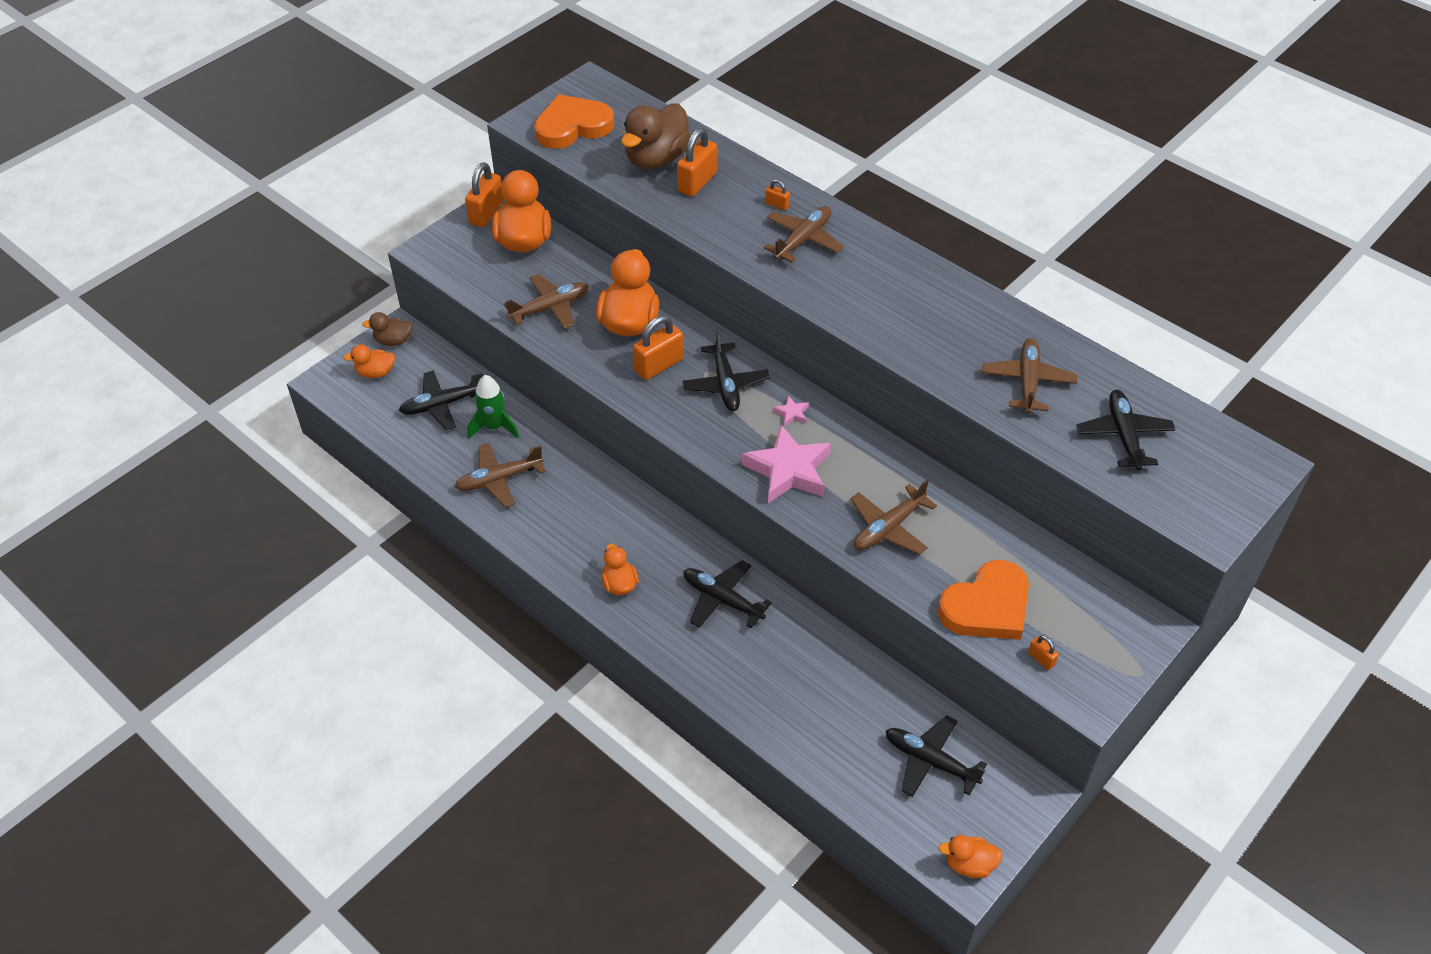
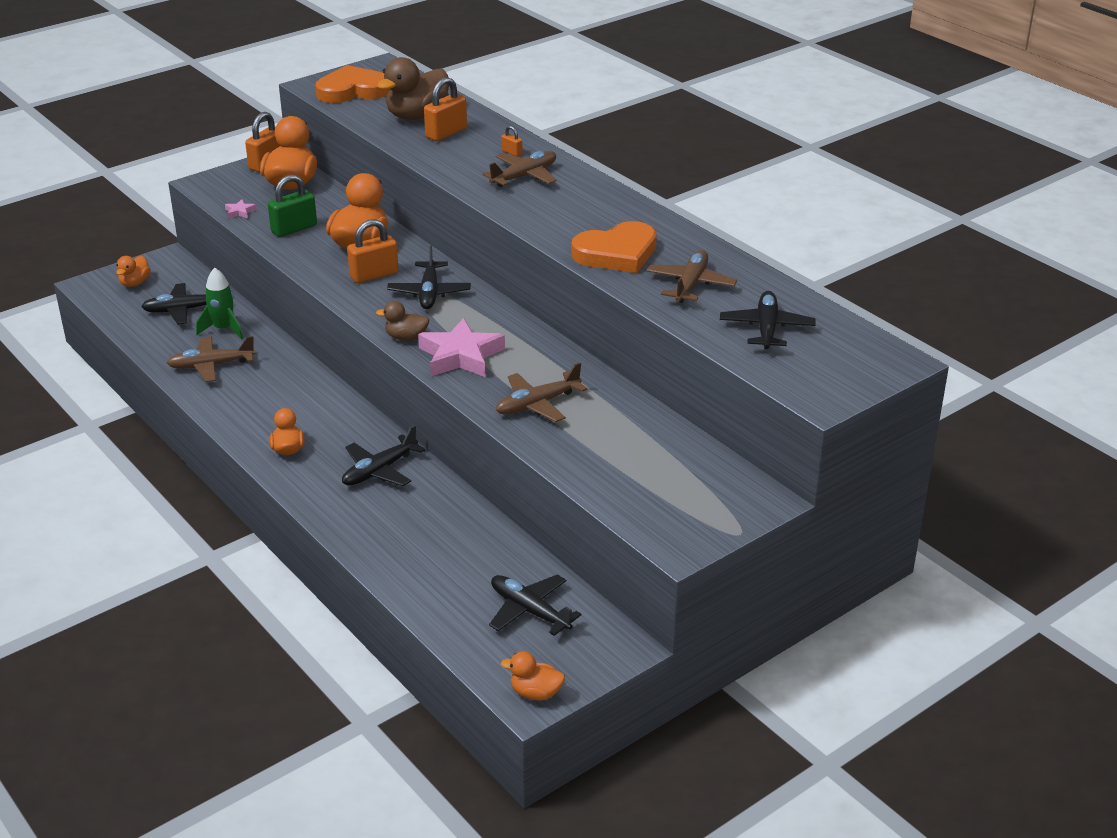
camera: 10 degrees right, 15 degrees down
(375, 373) = (135, 283): orange duck -> orange duck turned 75 degrees counterclockwise
(393, 341) = (161, 263): brown duck -> brown duck (406, 337)
(550, 308) = (294, 229): brown plane -> green padlock
(722, 599) = (379, 470): black plane -> black plane turned 90 degrees counterclockwise
(791, 413) = (481, 318): pink star -> pink star (240, 212)
(987, 606) = (608, 468): orange heart -> orange heart (616, 253)
(1041, 659) = (644, 511): orange padlock -> none

